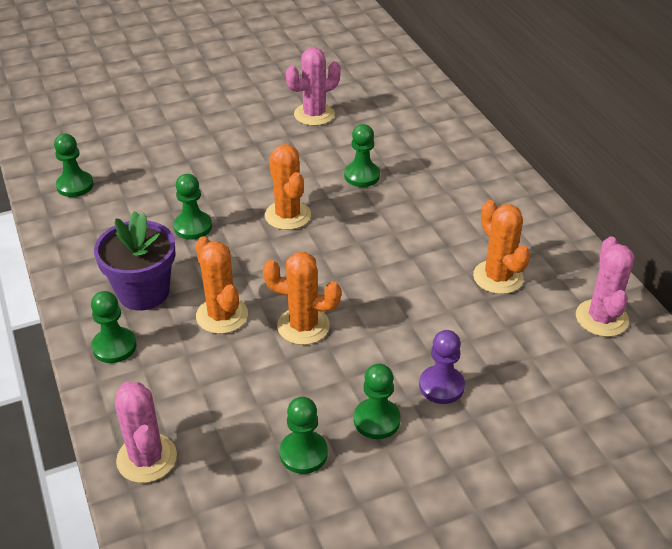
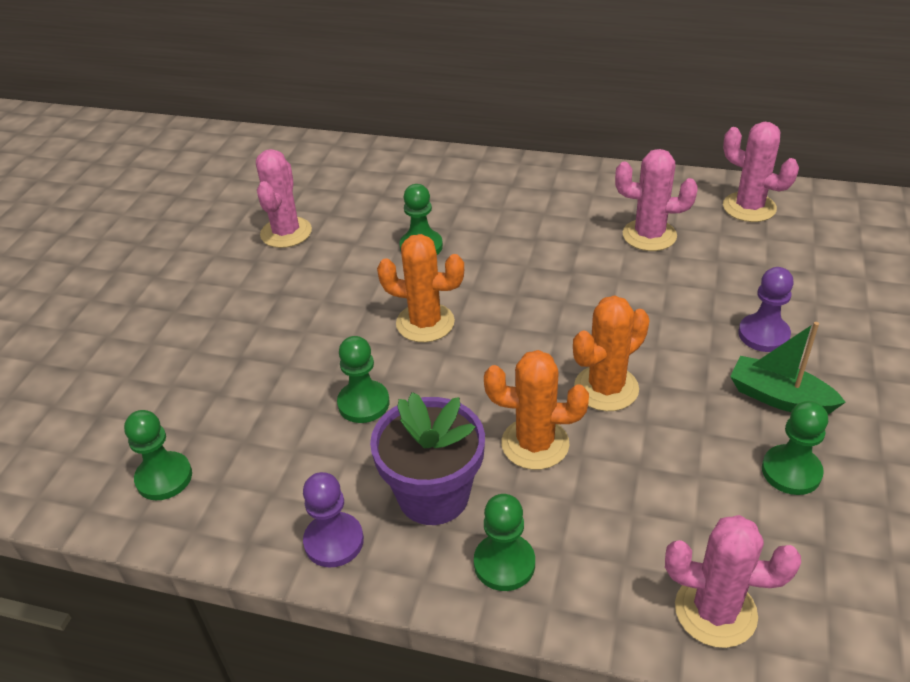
camera: 50 degrees left, 0 degrees up
(79, 270) = (334, 541): none -> purple pawn
(376, 420) = (779, 397): green pawn -> green boat
(498, 277) = (649, 235): orange cactus -> pink cactus

